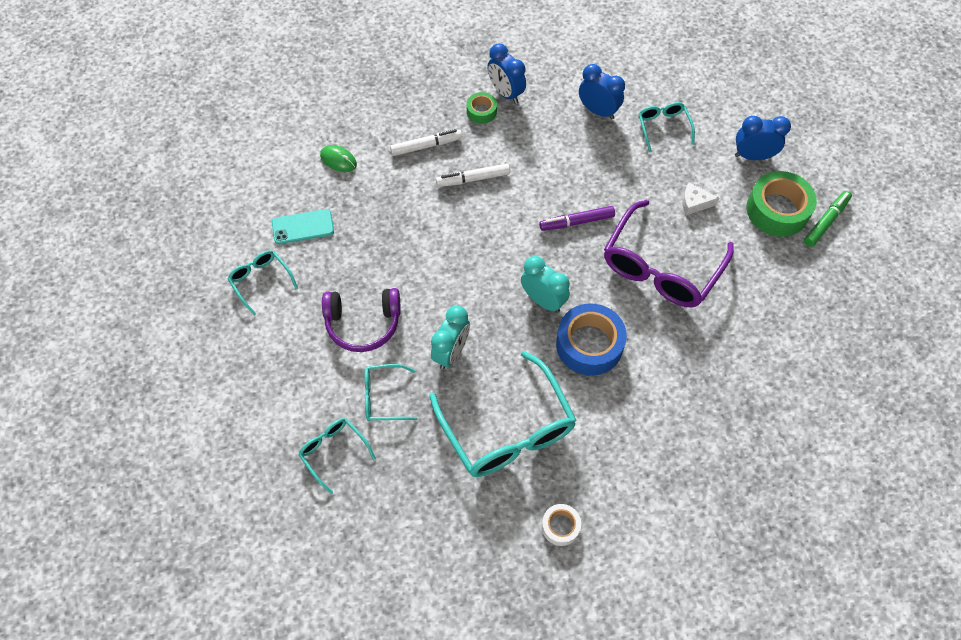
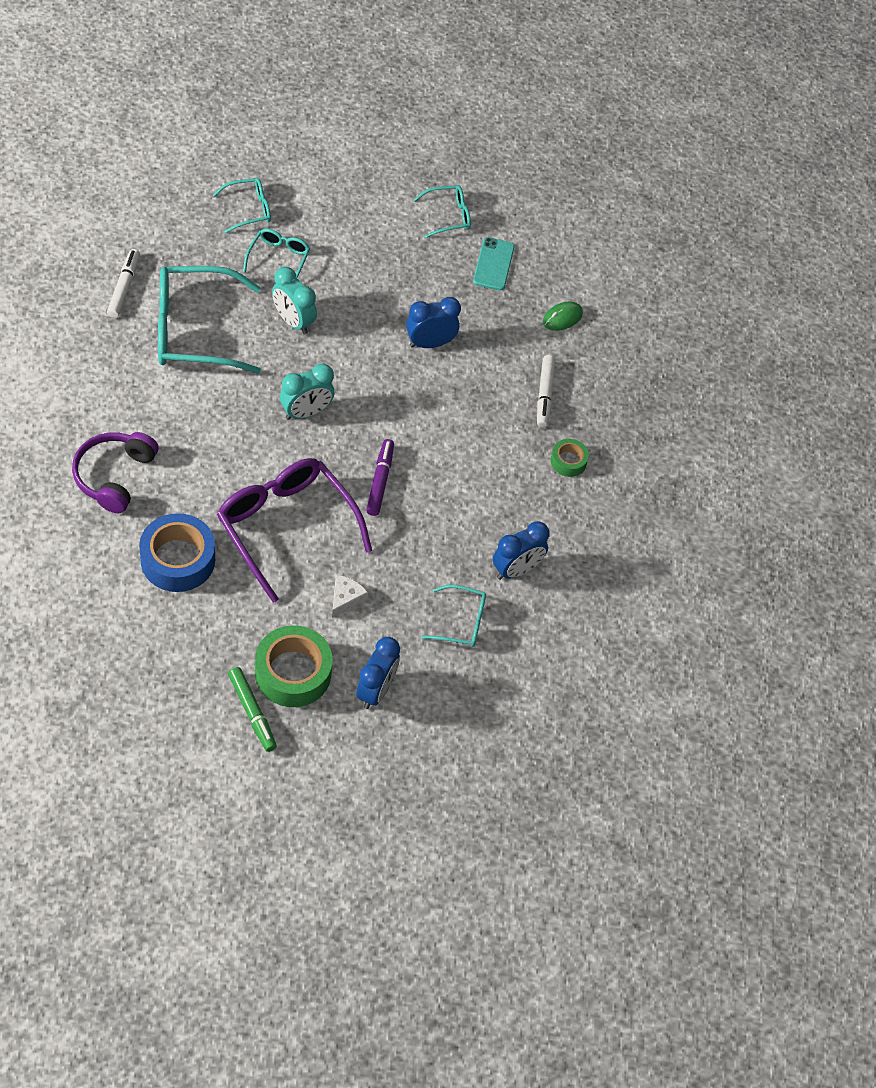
camera: 105 degrees right, 5 degrees down
(363, 323) = (361, 271): purple headphones -> purple headphones (114, 476)
(473, 179) = (481, 417): white marker -> white marker (124, 287)
(505, 93) = (584, 494): blue clock -> blue clock (430, 343)
(560, 526) = (85, 329): white tape -> none
(589, 345) = (237, 427): blue tape -> blue tape (178, 559)

